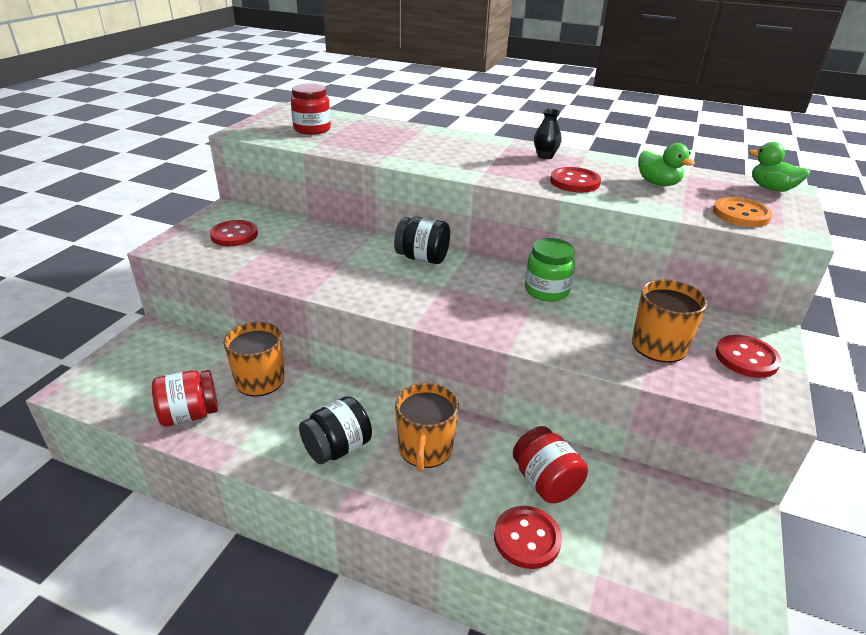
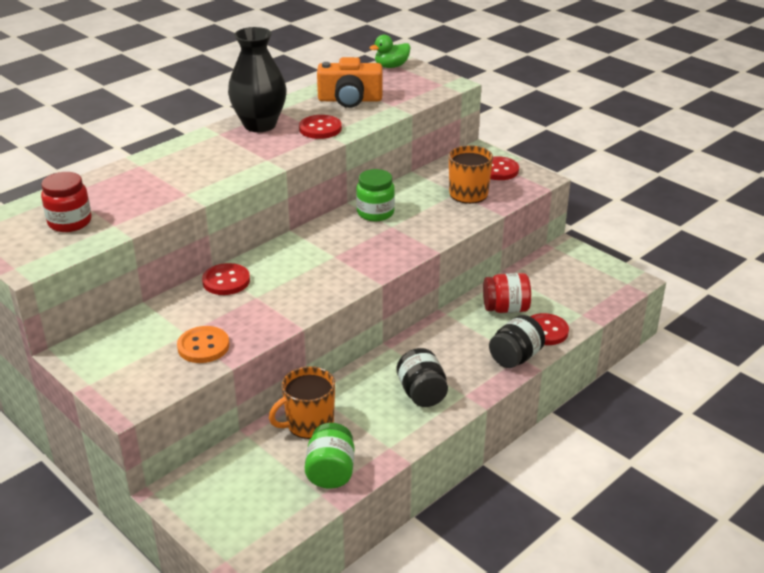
camera: 65 degrees left, 0 degrees up
(190, 415) = (331, 472): red jar -> green jar
(234, 235) = (142, 354): red button -> red button (226, 281)
(422, 258) = (282, 255): black jar -> black jar (515, 357)
(425, 449) = (448, 351): orange mug -> none
(545, 156) = (260, 125): black vase -> black vase, size x2.27
(658, 183) = (350, 100): green duck -> orange camera
(741, 214) = (418, 91): orange button -> orange button (203, 346)

